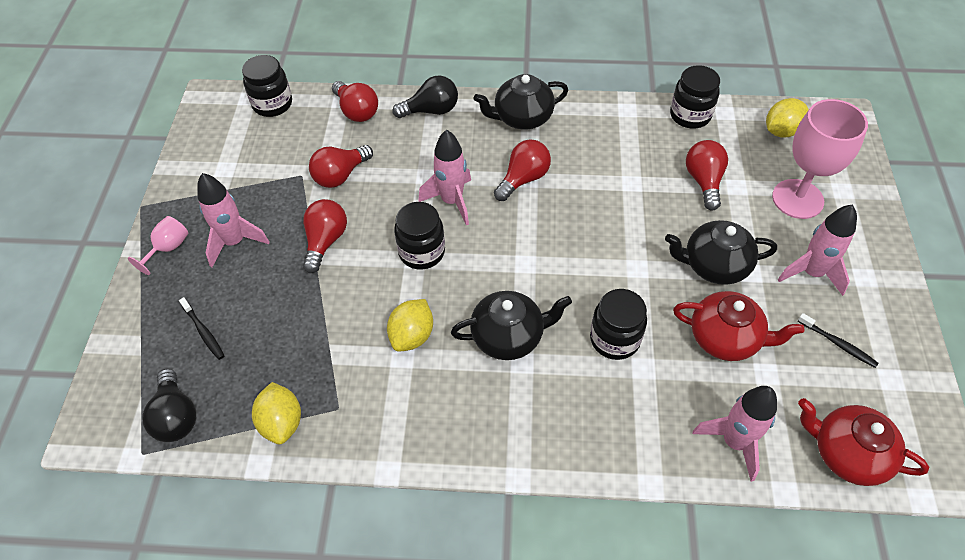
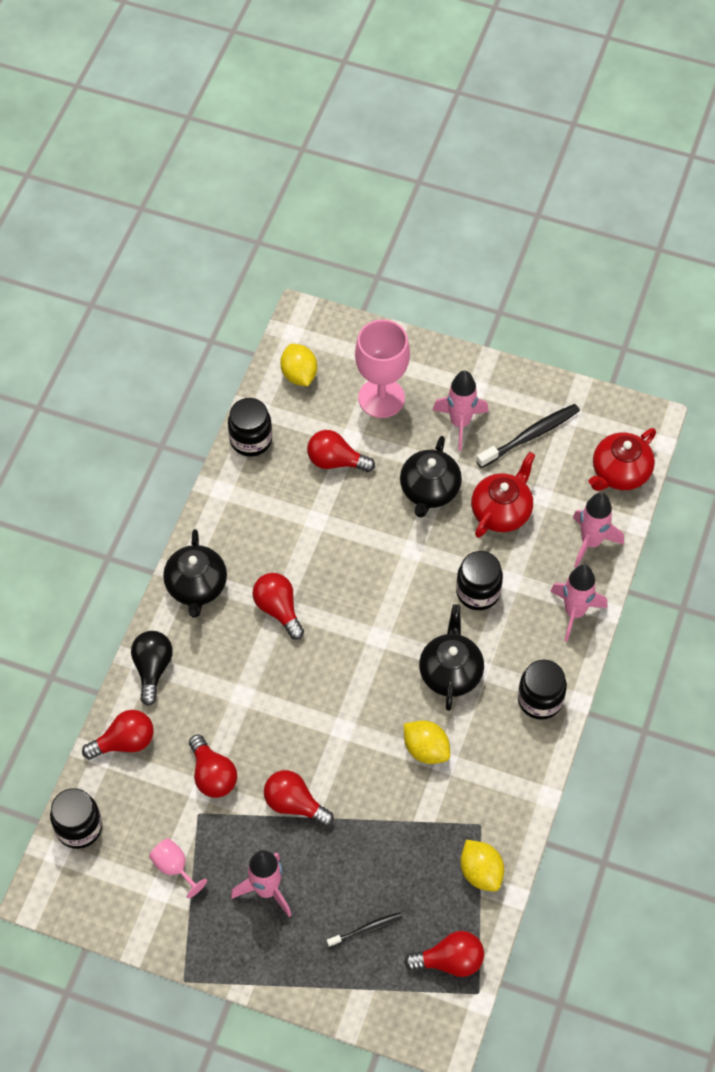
camera: 75 degrees left, 5 degrees up
(168, 248) = (252, 955): pink goblet -> pink goblet (174, 867)
(176, 416) = (450, 961): black light bulb -> red light bulb
(282, 422) = (481, 872): yellow lemon -> yellow lemon turned 60 degrees clockwise
(421, 252) = (336, 721): black jar -> black jar (540, 700)
(451, 201) = (284, 680): pink rocket -> pink rocket (574, 612)
(838, 344) = (530, 436): black toothbrush -> black toothbrush, size x1.74

